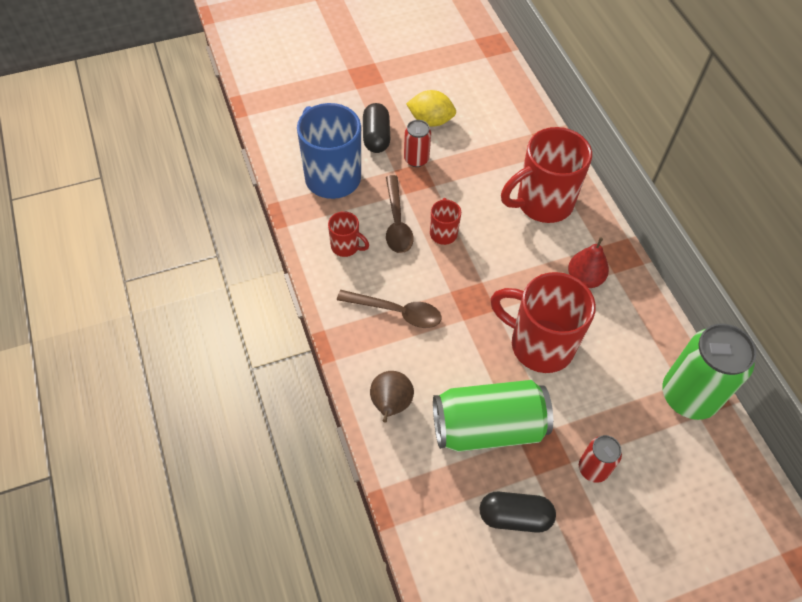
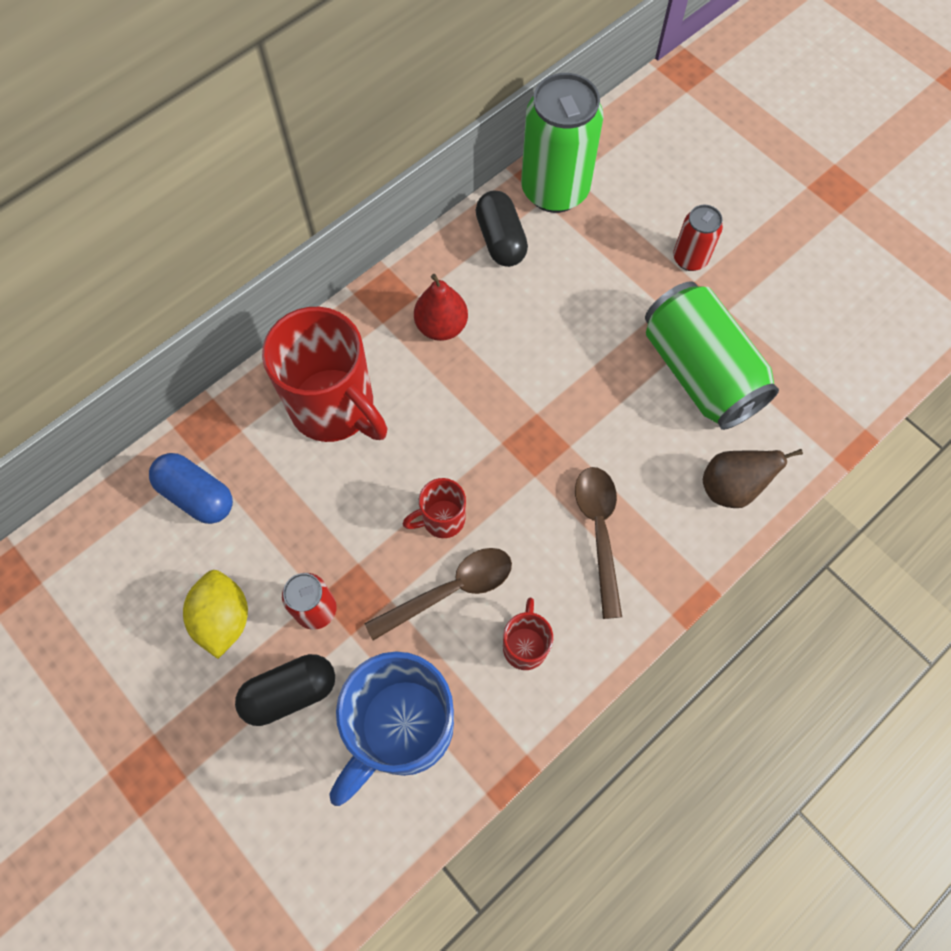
camera: 110 degrees left, 10 degrees up
(509, 126) = (197, 495): none -> blue capsule
(514, 517) = (785, 316): black capsule -> black capsule (501, 240)
(539, 344) = (563, 350): red mug -> none

